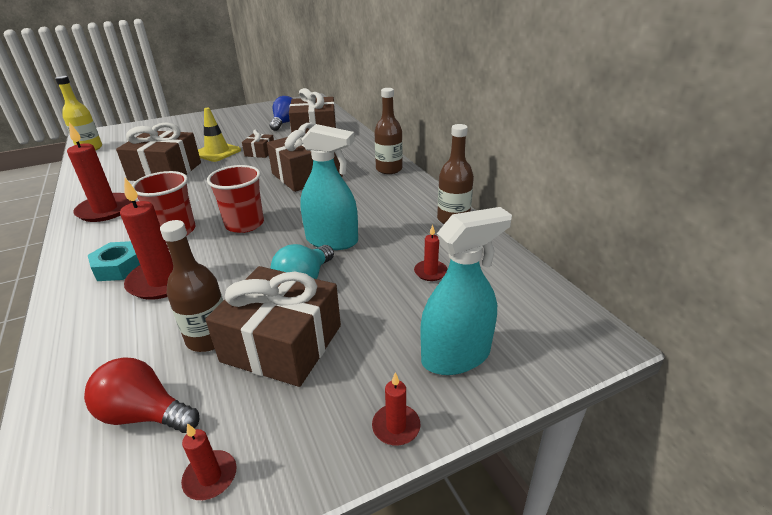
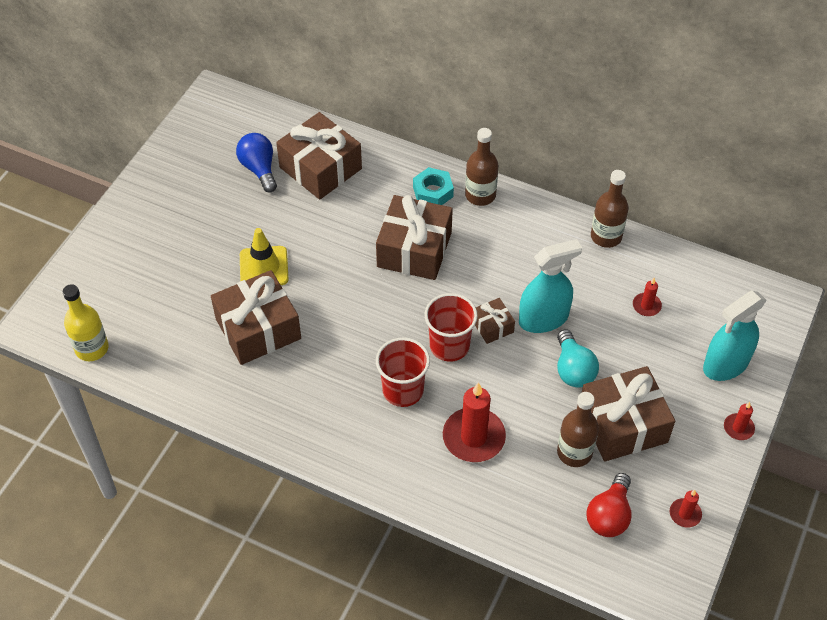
camera: 40 degrees left, 20 degrees up
(105, 210) = (294, 411): red candle -> none
(119, 267) = (419, 450): turquoise nut -> turquoise nut (433, 192)
(145, 414) = (609, 515): red light bulb -> red light bulb turned 45 degrees counterclockwise
(260, 152) = (313, 240): brown gift -> brown gift (492, 326)
(456, 356) = (725, 364): turquoise spray bottle -> turquoise spray bottle turned 150 degrees counterclockwise

